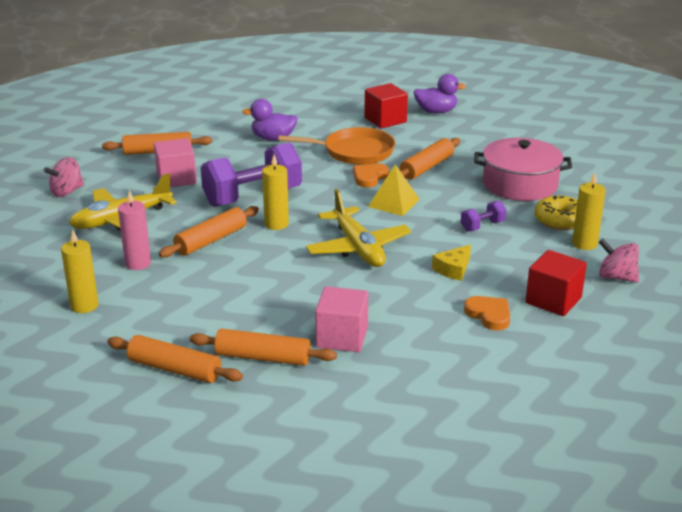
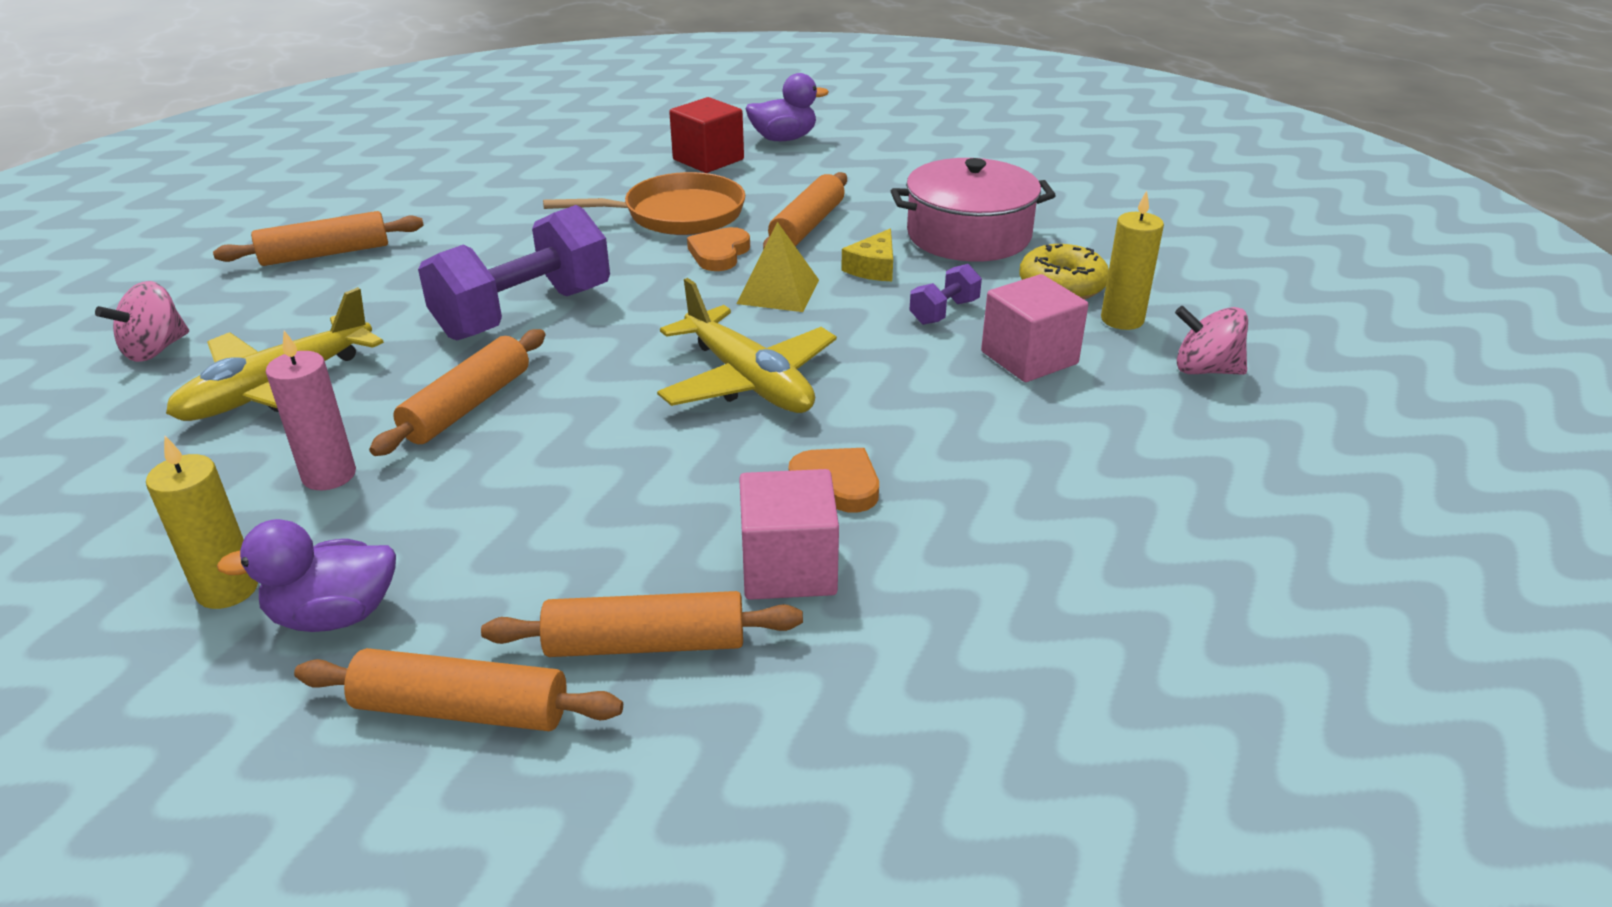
camera: 15 degrees left, 5 degrees up
(176, 178) = (371, 297): pink cube -> pink cube (1029, 358)
(273, 138) = (529, 208): purple duck -> purple duck (334, 615)
(276, 224) = (583, 357): yellow candle -> none
(453, 269) = (932, 396): yellow cheese -> yellow cheese (873, 268)
(489, 315) = (1036, 474): orange heart -> orange heart (837, 483)
(553, 300) = (1129, 428): red cube -> none

